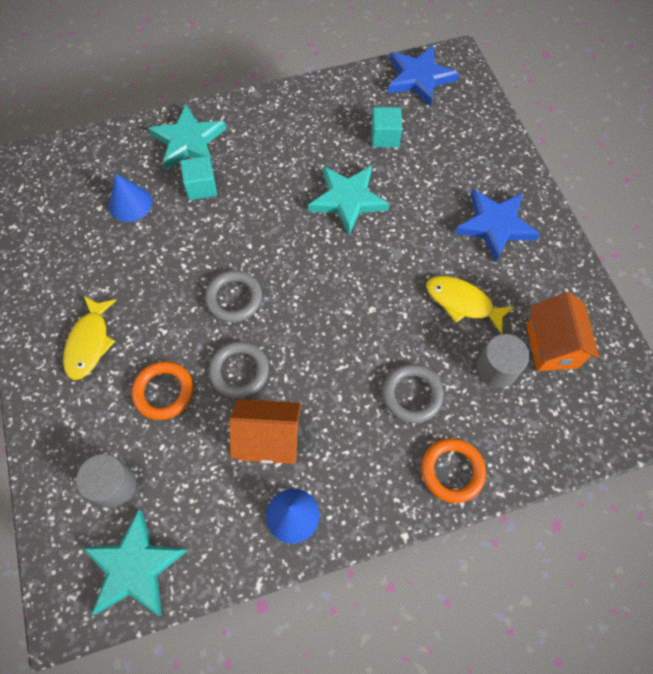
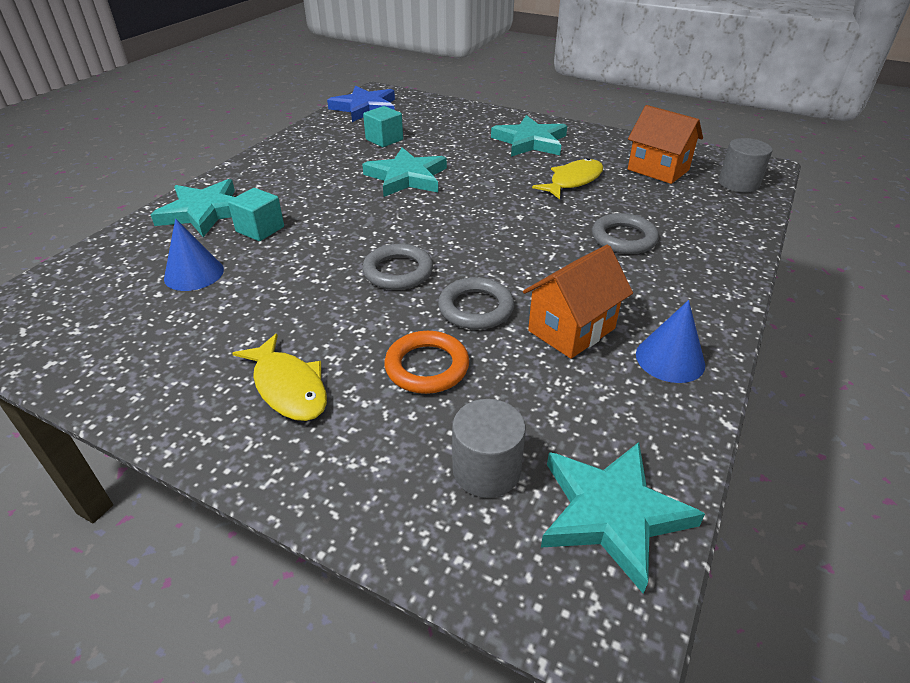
camera: 45 degrees left, 25 degrees down
(452, 471) = (717, 256): orange ring -> none
(462, 302) = (573, 181): yellow fish -> yellow fish turned 150 degrees clockwise
(495, 226) = (530, 141): blue star -> turquoise star
(496, 368) = (648, 196): grey cylinder -> grey cylinder (738, 183)

